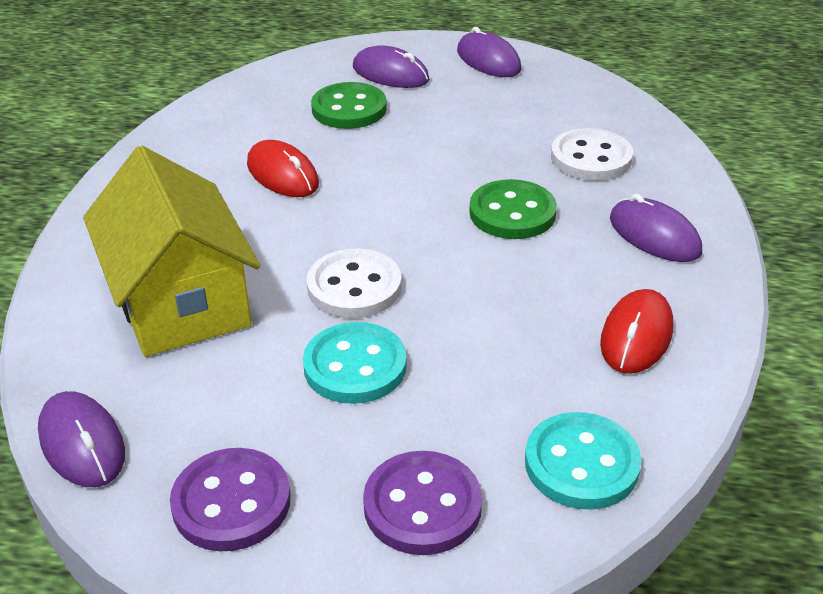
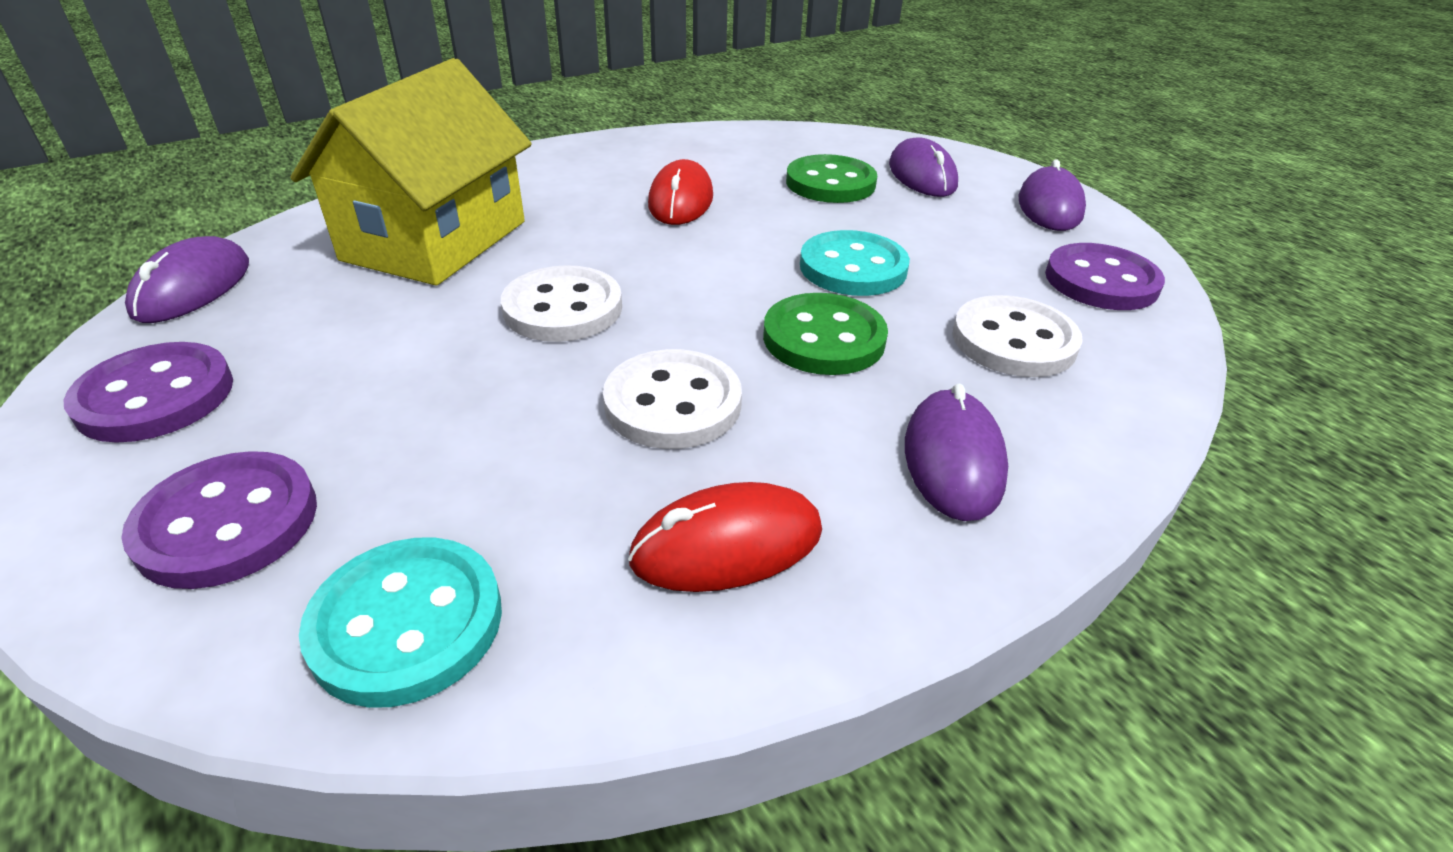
camera: 45 degrees right, 0 degrees up
(355, 366) = (435, 367): turquoise button -> turquoise button (853, 268)
(506, 295) = (673, 403): none -> white button
(577, 98) = (1101, 281): none -> purple button

